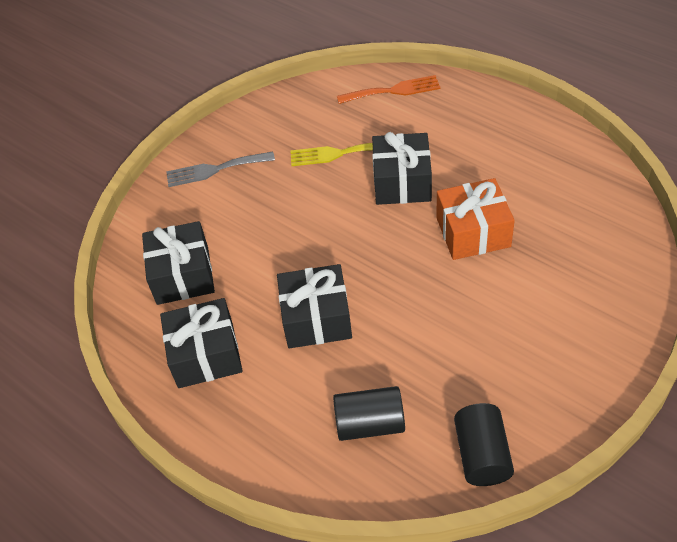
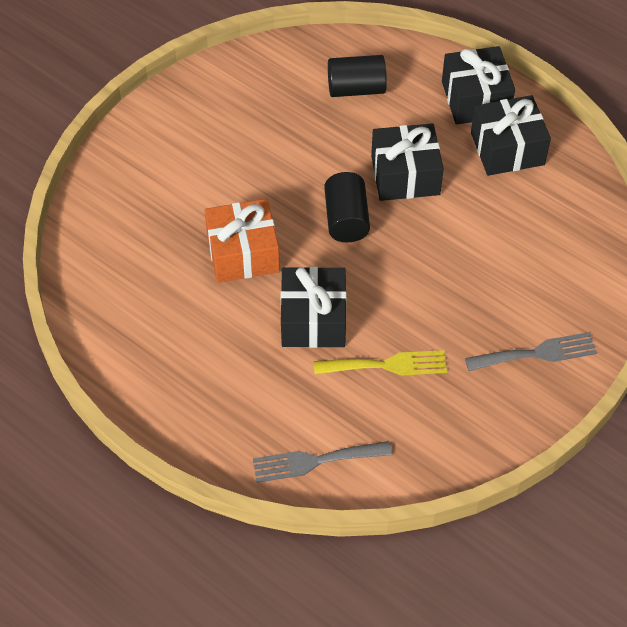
camera: 175 degrees right, 5 degrees up
(183, 275) = (546, 225): black gift -> black gift (475, 99)
(393, 91) = (315, 461): orange fork -> grey fork
(482, 455) = (267, 64): black cylinder -> black cylinder (346, 219)

